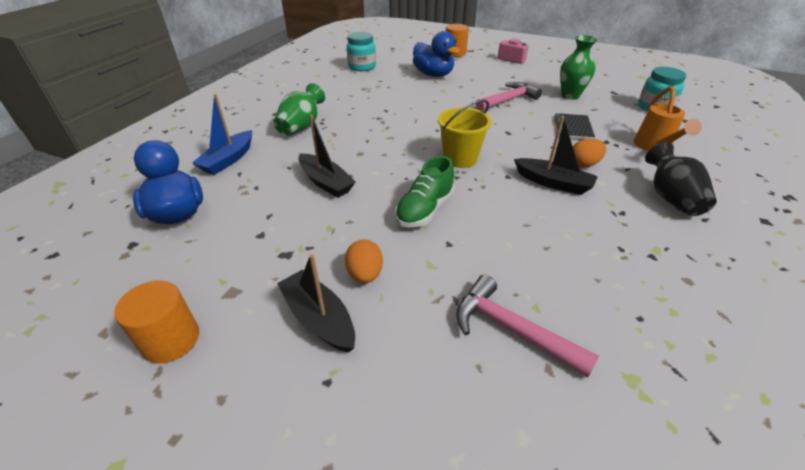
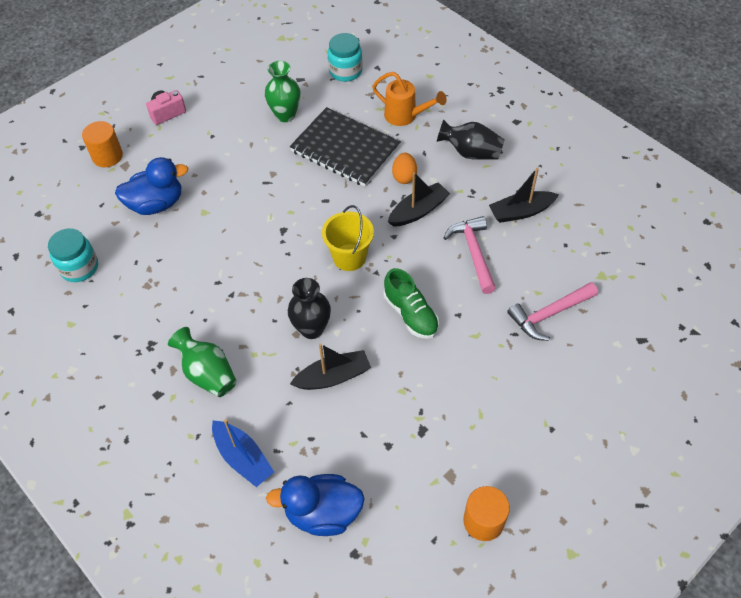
camera: 65 degrees left, 15 degrees up
(319, 318) = (499, 421): black boat -> black boat (521, 212)
(365, 274) = (468, 380): orange egg -> none
(370, 159) = (312, 329): none -> black vase
(508, 100) = (263, 168): pink hammer -> pink hammer (473, 253)
(573, 127) = (345, 149): black notebook -> black notebook, size x1.99

